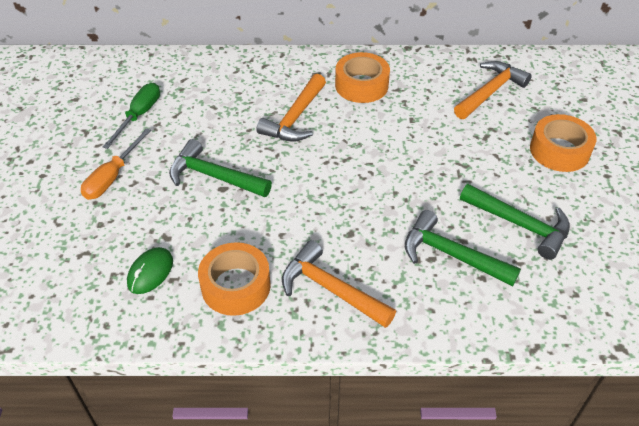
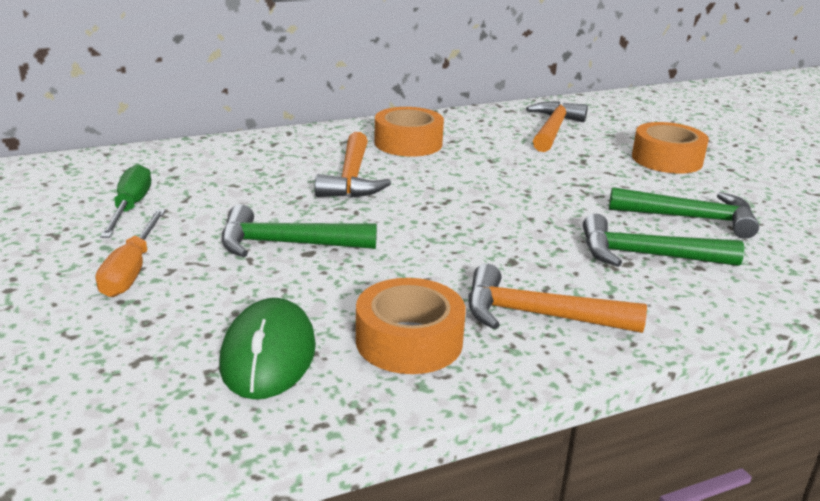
camera: 25 degrees left, 20 degrees down
(150, 272) = (268, 355): green mouse -> green mouse, size x1.51

